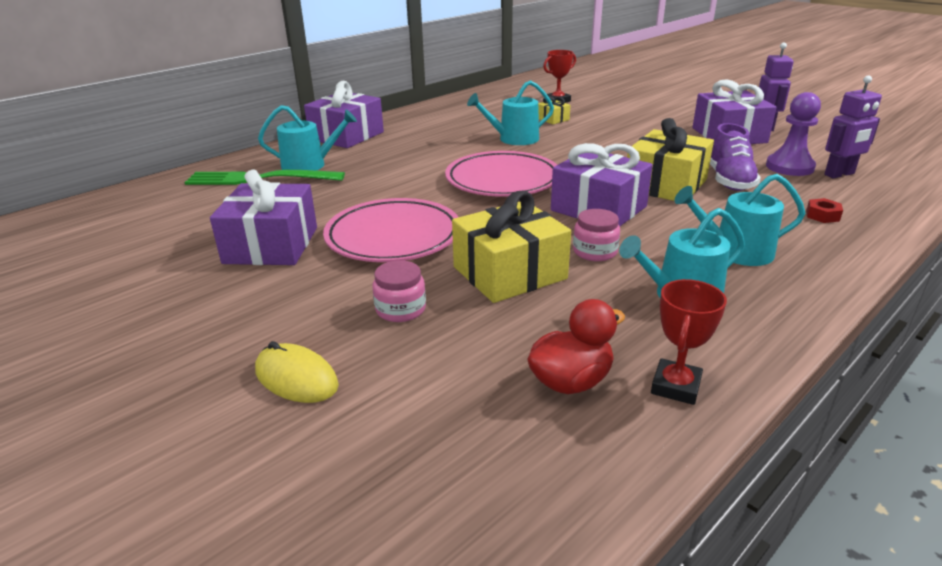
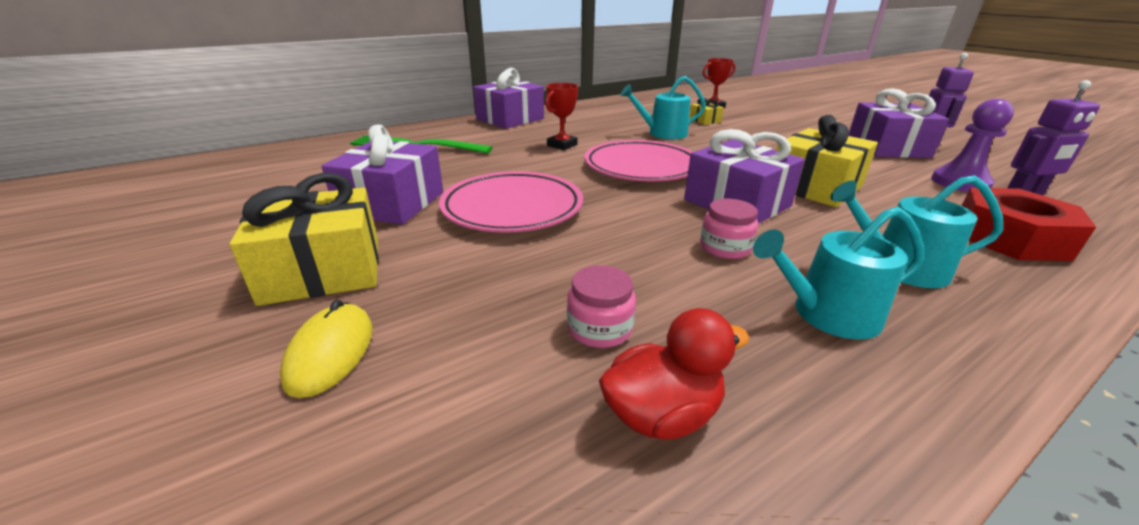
camera: 10 degrees right, 0 degrees up
(296, 378) = (330, 352): yellow mouse -> yellow mouse turned 45 degrees clockwise
(309, 165) = (465, 138): turquoise watering can -> none
(400, 309) = (486, 285): pink jar -> pink jar (599, 328)
(509, 273) = (621, 259): yellow gift -> yellow gift (323, 270)
(675, 386) = (812, 449): red trophy -> red trophy (562, 145)
(729, 180) = (888, 189): purple shoe -> none
(822, 215) = (1009, 238): red nut -> red nut, size x2.50

